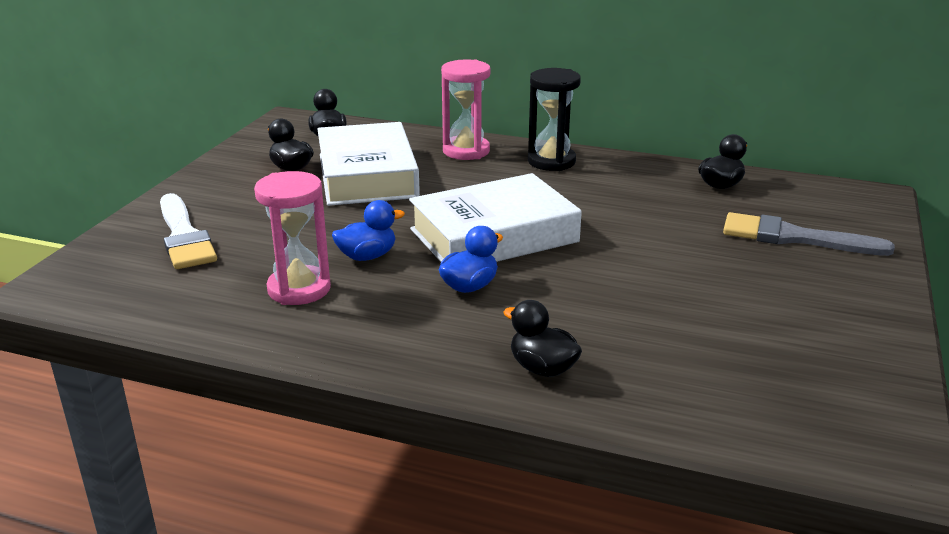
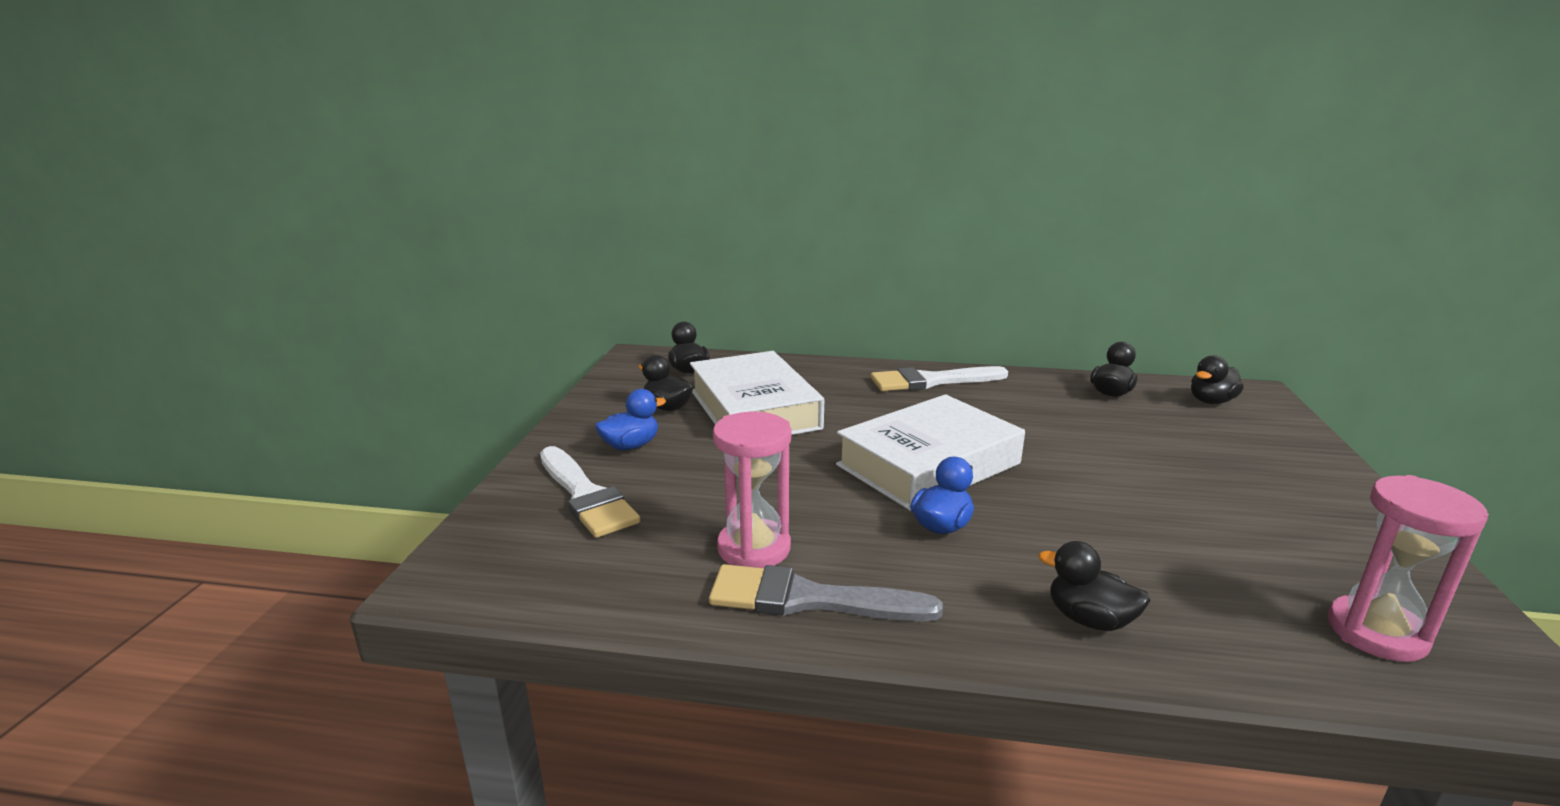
camera: 10 degrees left, 5 degrees down
(367, 256) = (808, 500): blue duck -> blue duck (631, 446)
(466, 151) = (840, 376): pink hourglass -> pink hourglass (1376, 633)
(551, 161) = (932, 381): black hourglass -> white brush
(794, 237) = (1222, 440): grey brush -> grey brush (810, 599)
(817, 200) = (1211, 401): none -> black duck

